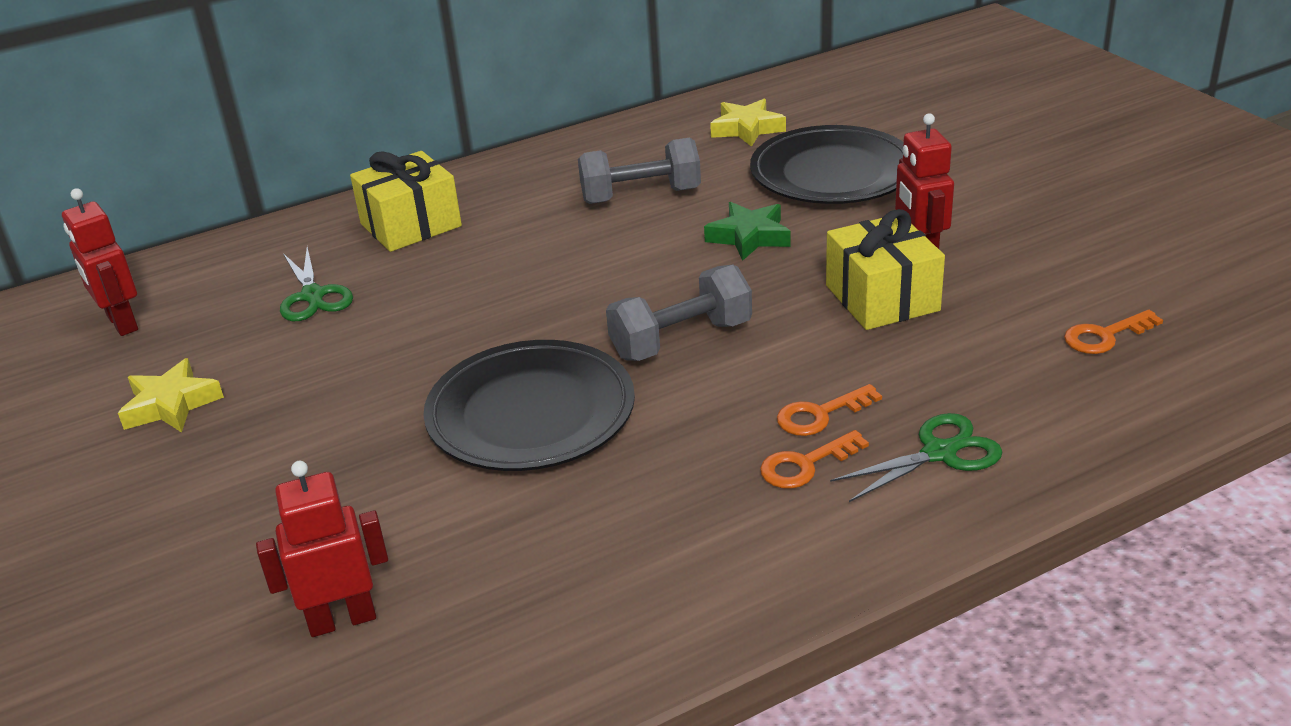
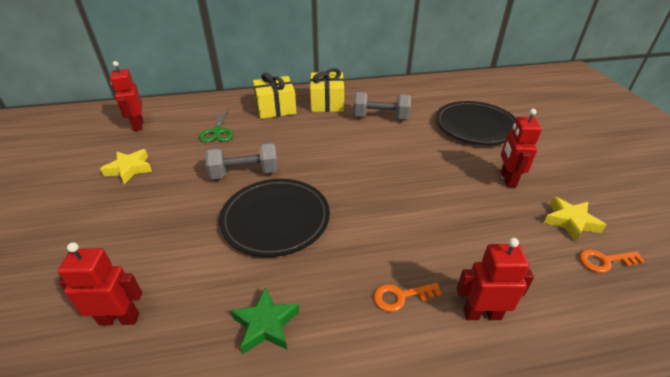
camera: 15 degrees right, 5 degrees up
(681, 340) = (366, 197): grey dumbbell -> grey dumbbell (244, 173)
(747, 129) = (442, 96): yellow star -> yellow star (570, 221)
(749, 237) = (422, 150): green star -> green star (266, 324)
(820, 415) = (421, 265): orange key -> none
(882, 298) = (479, 201): yellow gift -> yellow gift (327, 103)
(939, 453) = (481, 314): green scissors -> red robot

